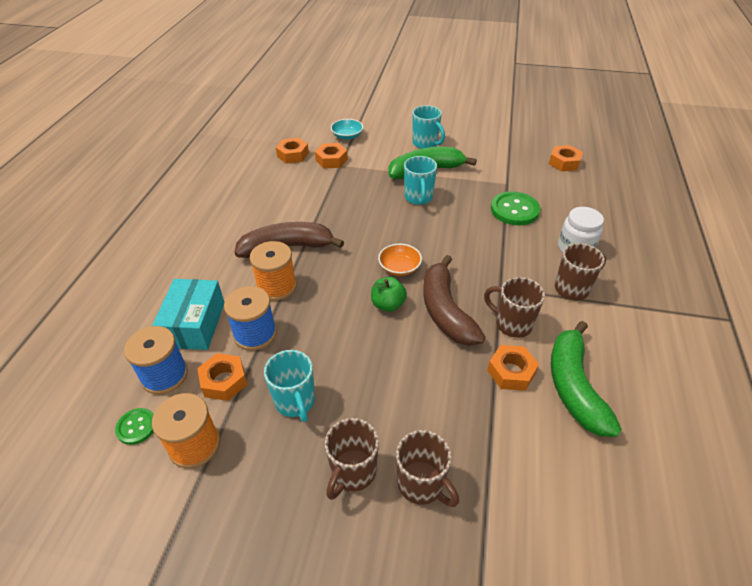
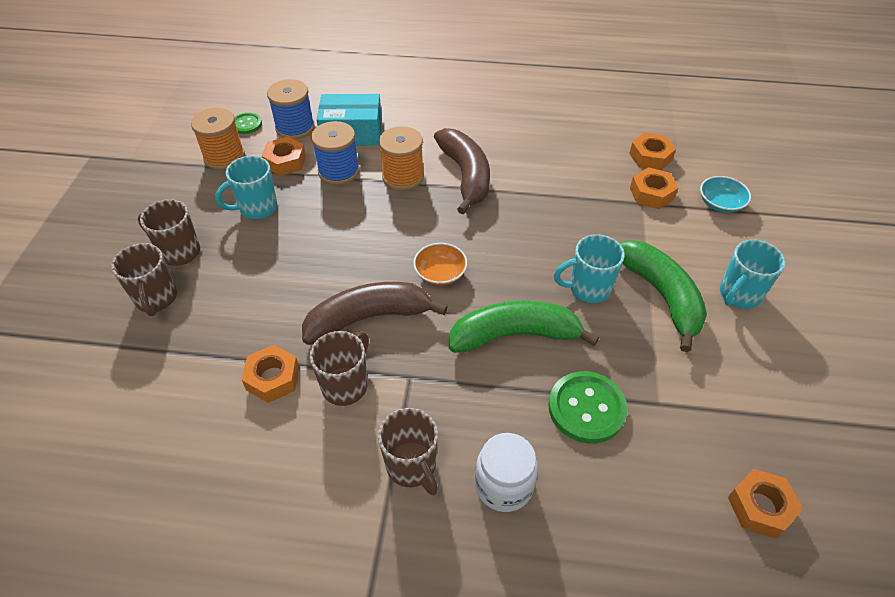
camera: 85 degrees right, 5 degrees up
(388, 304) = (378, 265): green apple -> none
(421, 485) = (156, 299): brown mug -> brown mug turned 60 degrees counterclockwise
(574, 386) = (244, 441): green banana -> green banana (514, 335)

